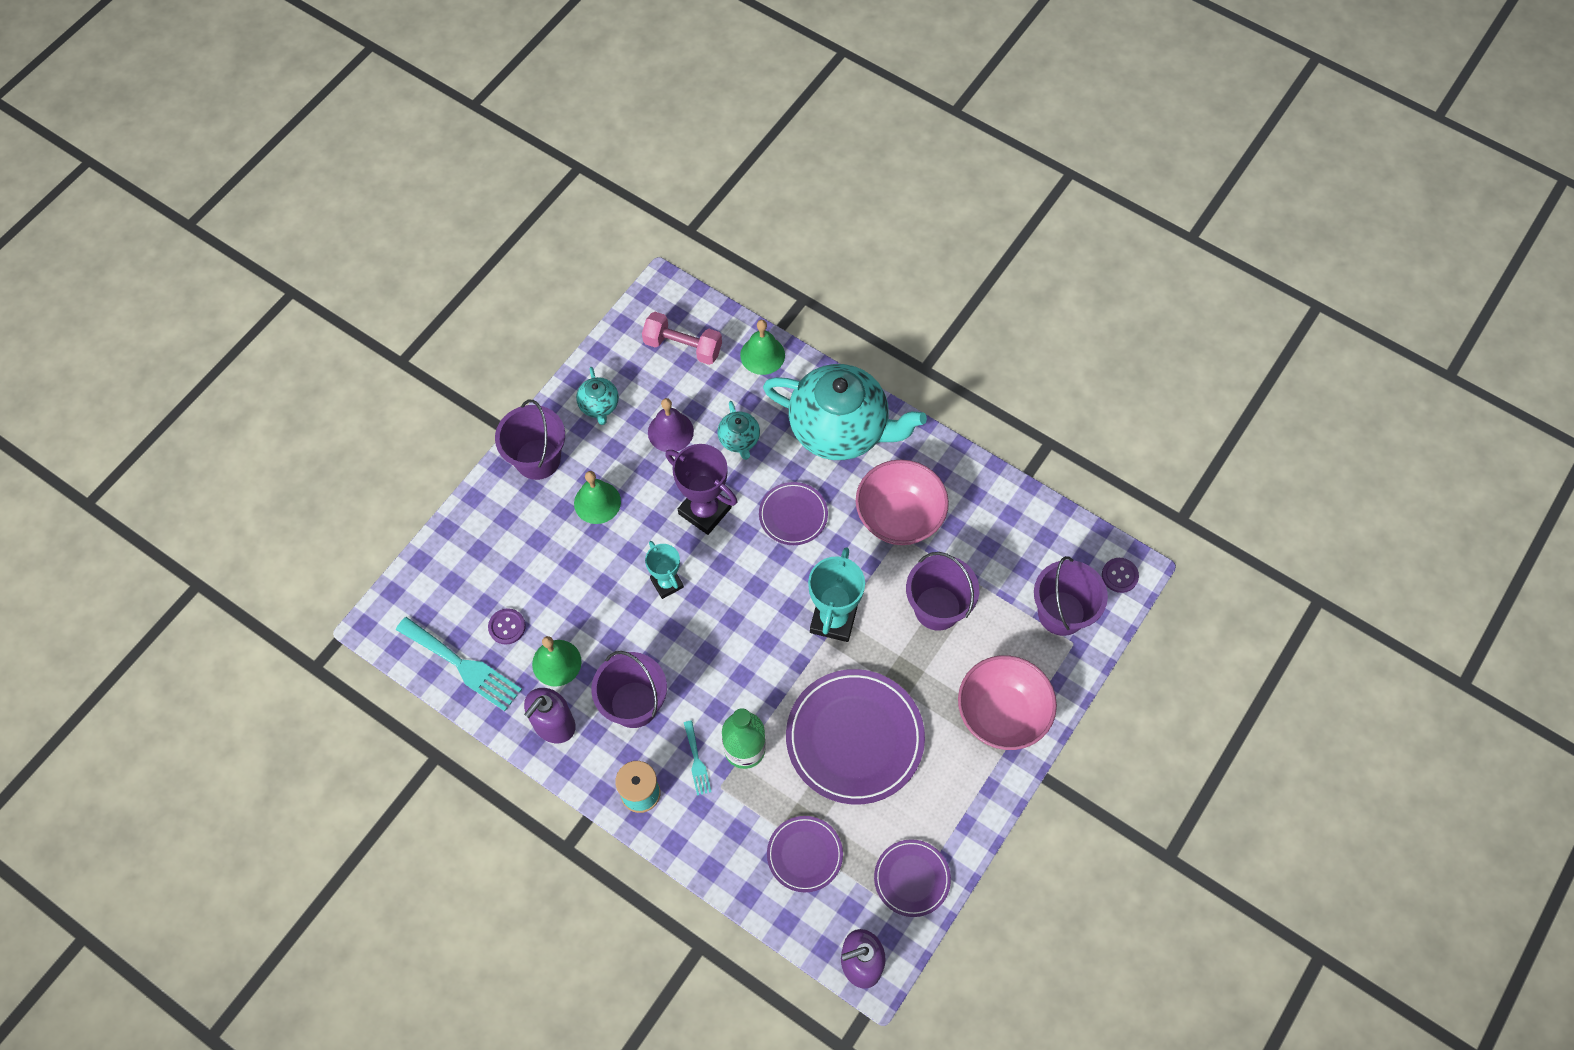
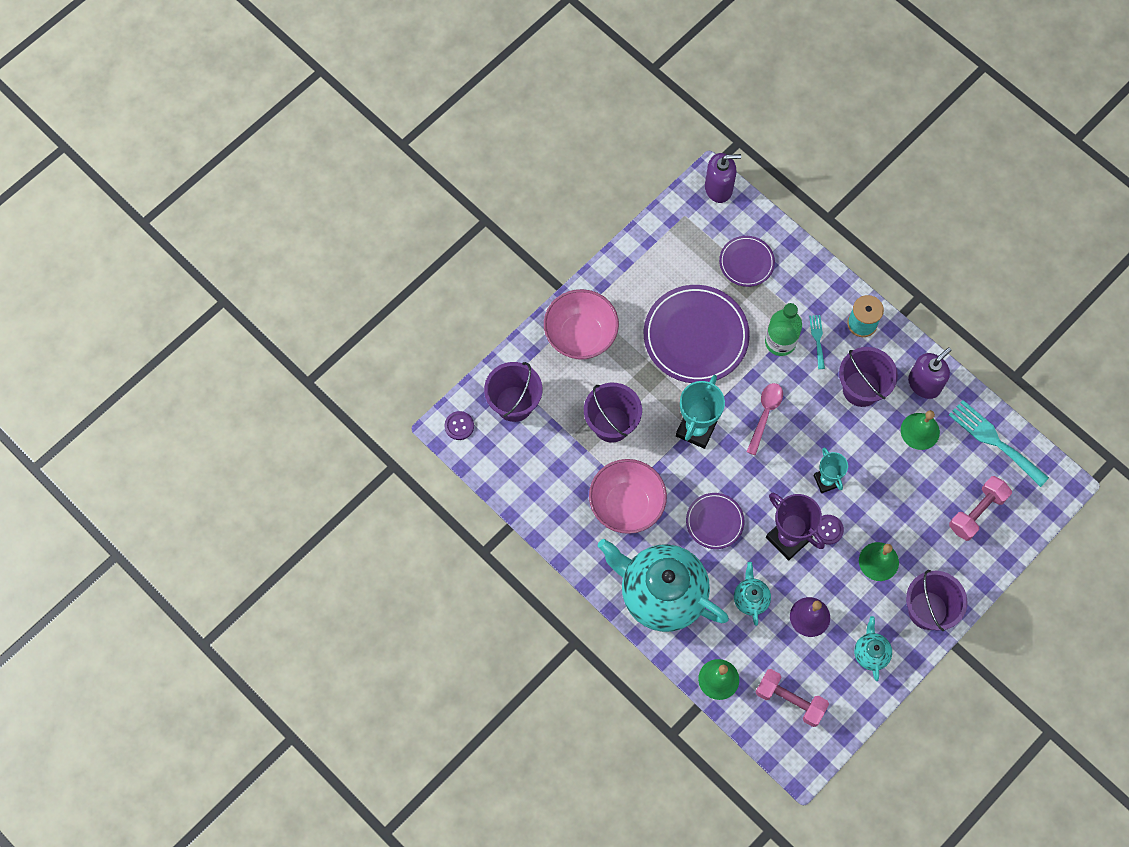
camera: 170 degrees left, 5 degrees up
(483, 576) = (977, 512): none -> pink dumbbell
(507, 627) = (958, 466): purple button -> purple button (828, 530)
(751, 651) = (765, 414): none -> pink spoon
(912, 878) = (672, 234): purple plate -> none

